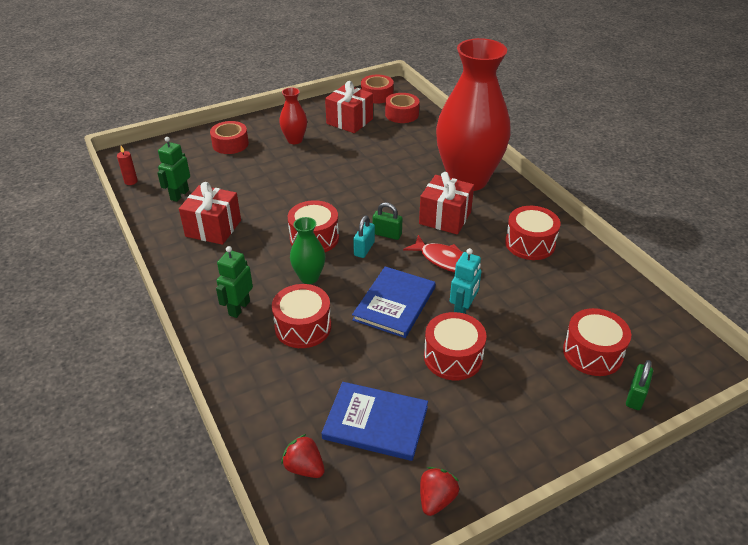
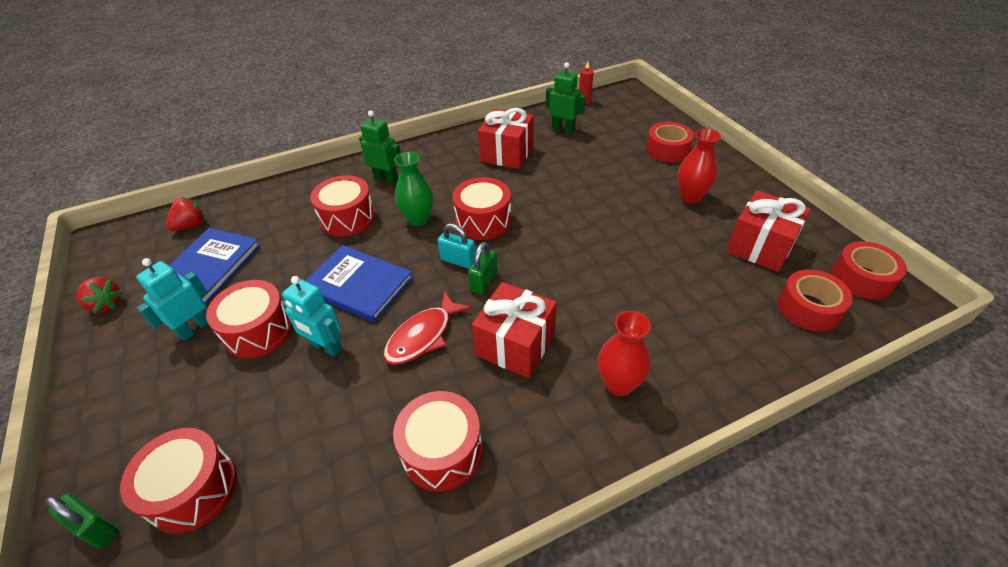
camera: 95 degrees right, 5 degrees up
(456, 404) = (195, 328): none -> turquoise robot
(467, 179) = (618, 384): red vase -> red vase, size x0.42

